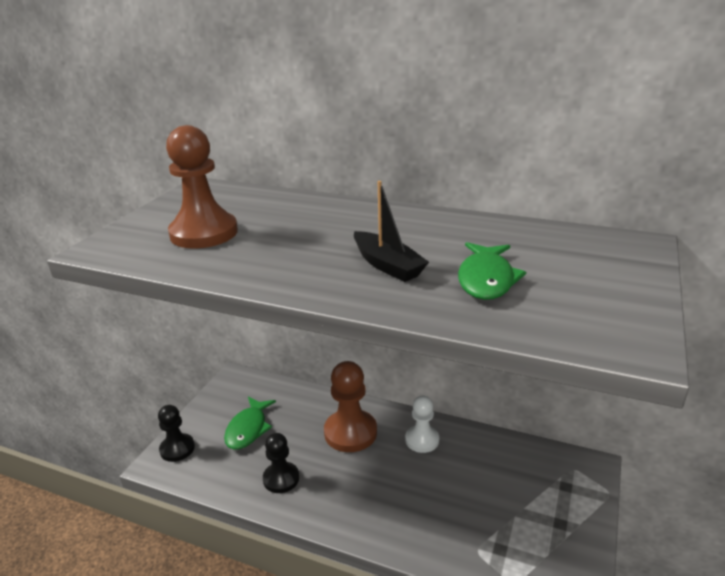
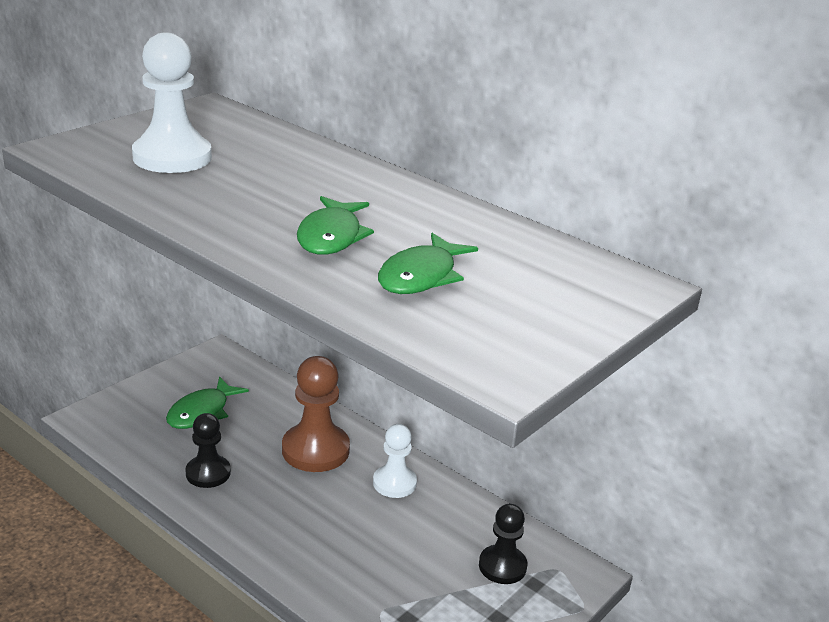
camera: 15 degrees right, 0 degrees up
(177, 449) = (114, 409): black pawn -> black pawn (502, 566)
(204, 233) = (172, 157): brown pawn -> white pawn
(387, 265) = (331, 236): black boat -> green fish

